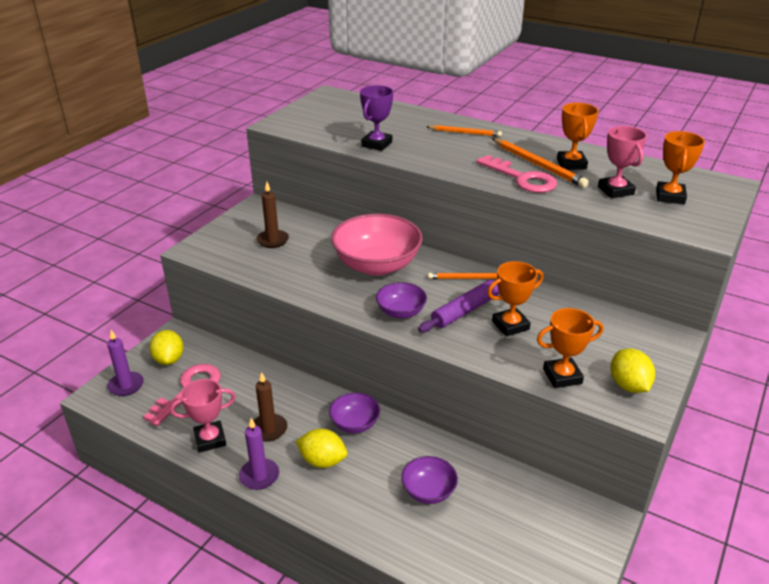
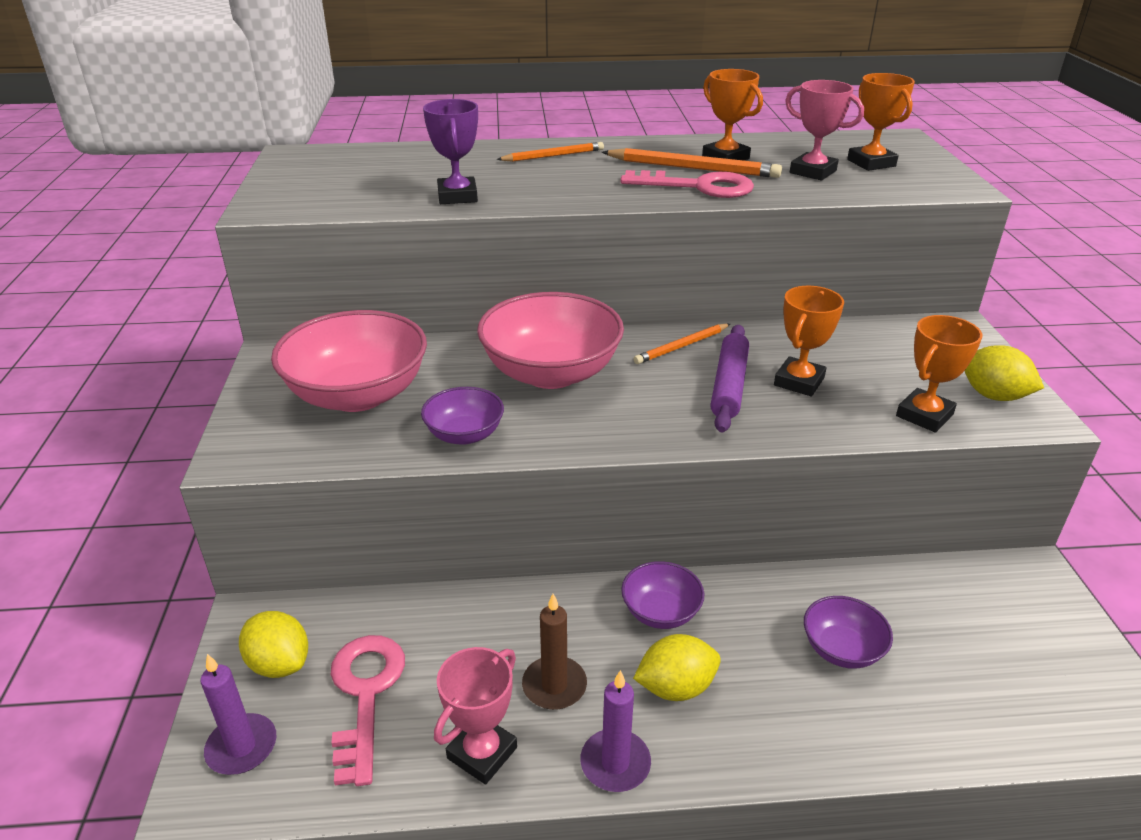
camera: 35 degrees left, 0 degrees up
(272, 240) = (358, 395): brown candle -> pink bowl
(401, 312) = (657, 419): purple bowl -> purple bowl (464, 434)

